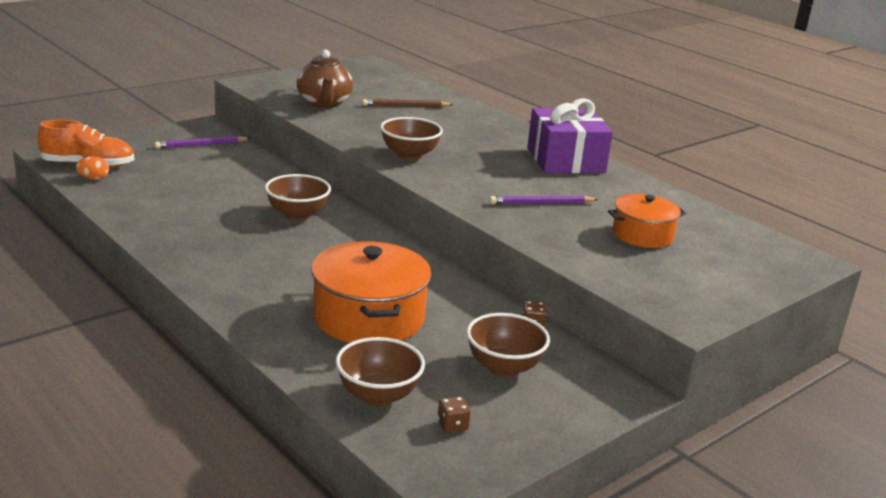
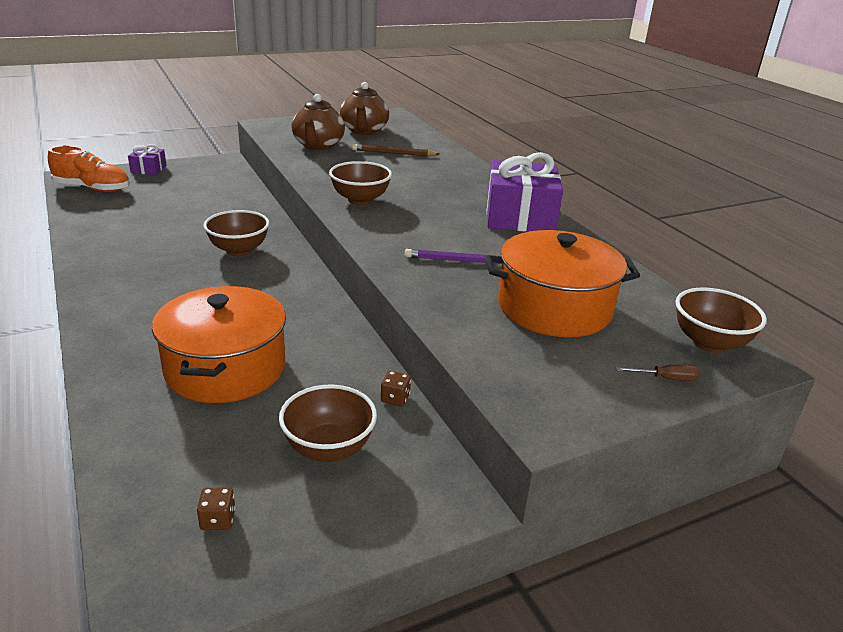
camera: 15 degrees right, 5 degrees up
(93, 179) = (86, 201): orange egg -> none
(131, 140) = (148, 169): none -> purple gift
(201, 145) = (205, 177): purple pencil -> none
(358, 84) = (364, 131): none -> brown teapot
(378, 395) = (164, 466): brown bowl -> brown bowl (709, 343)
(642, 235) = (554, 308): orange pot -> orange pot, size x1.65
(756, 279) = (665, 378): none -> brown screwdriver

